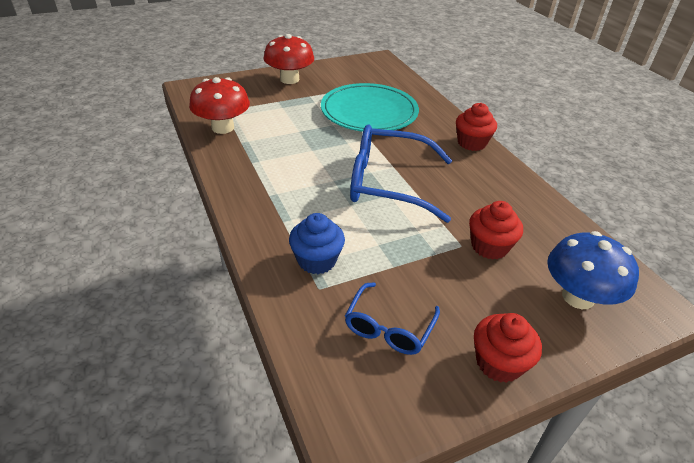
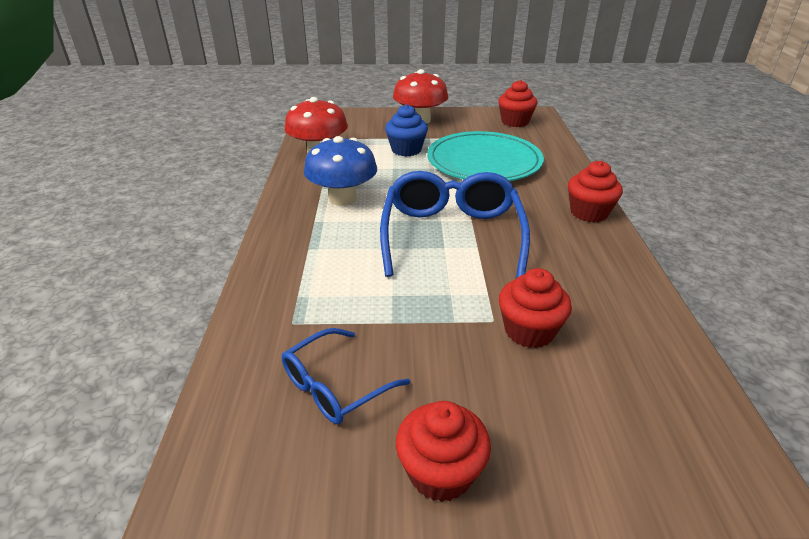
camera: 25 degrees right, 5 degrees down
(317, 260) = (312, 294): blue cupcake -> blue cupcake (406, 150)
(369, 69) = (515, 122): none -> red cupcake
(388, 183) = (451, 235): blue glasses -> blue glasses turned 60 degrees clockwise
(578, 297) = (616, 426): blue mushroom -> blue mushroom (343, 198)

